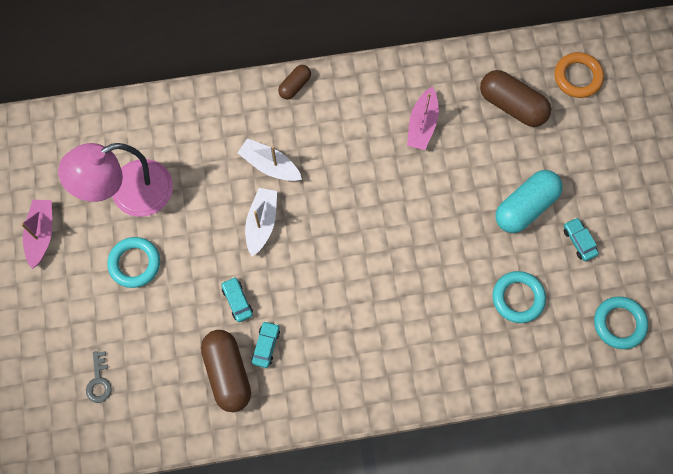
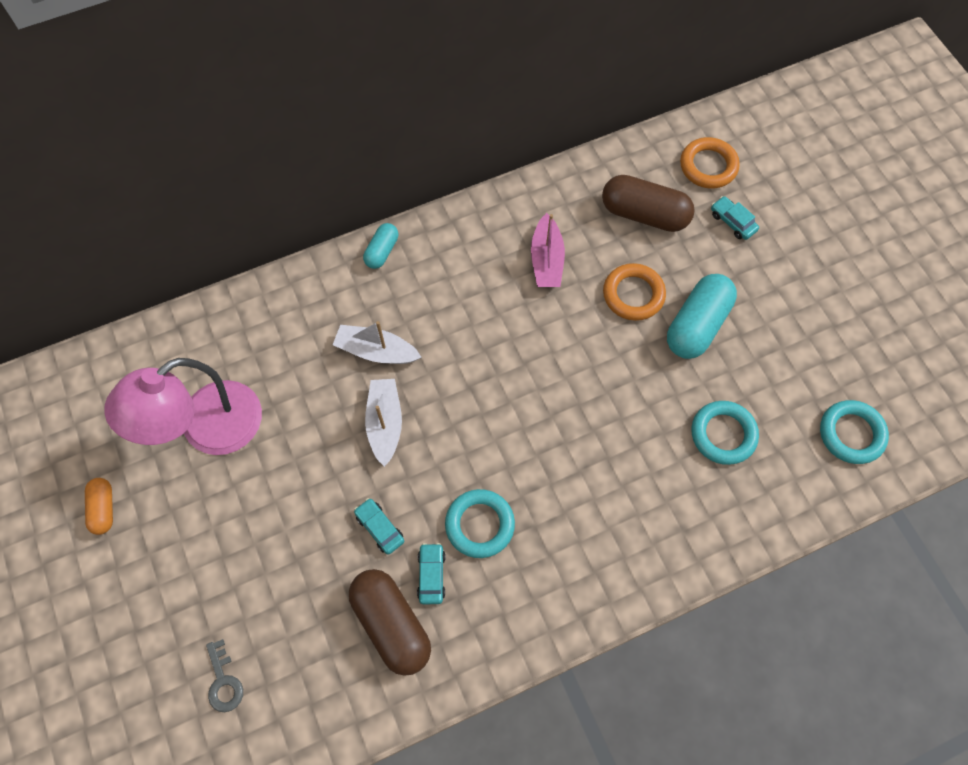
camera: 15 degrees left, 5 degrees down
(41, 234) = (103, 509): pink boat -> orange capsule
(135, 263) = (235, 514): turquoise ring -> turquoise ring (480, 525)
(295, 86) = (382, 251): brown capsule -> turquoise capsule
(482, 169) = (633, 294): none -> orange ring
(579, 241) = (772, 349): turquoise car -> turquoise car (732, 222)

